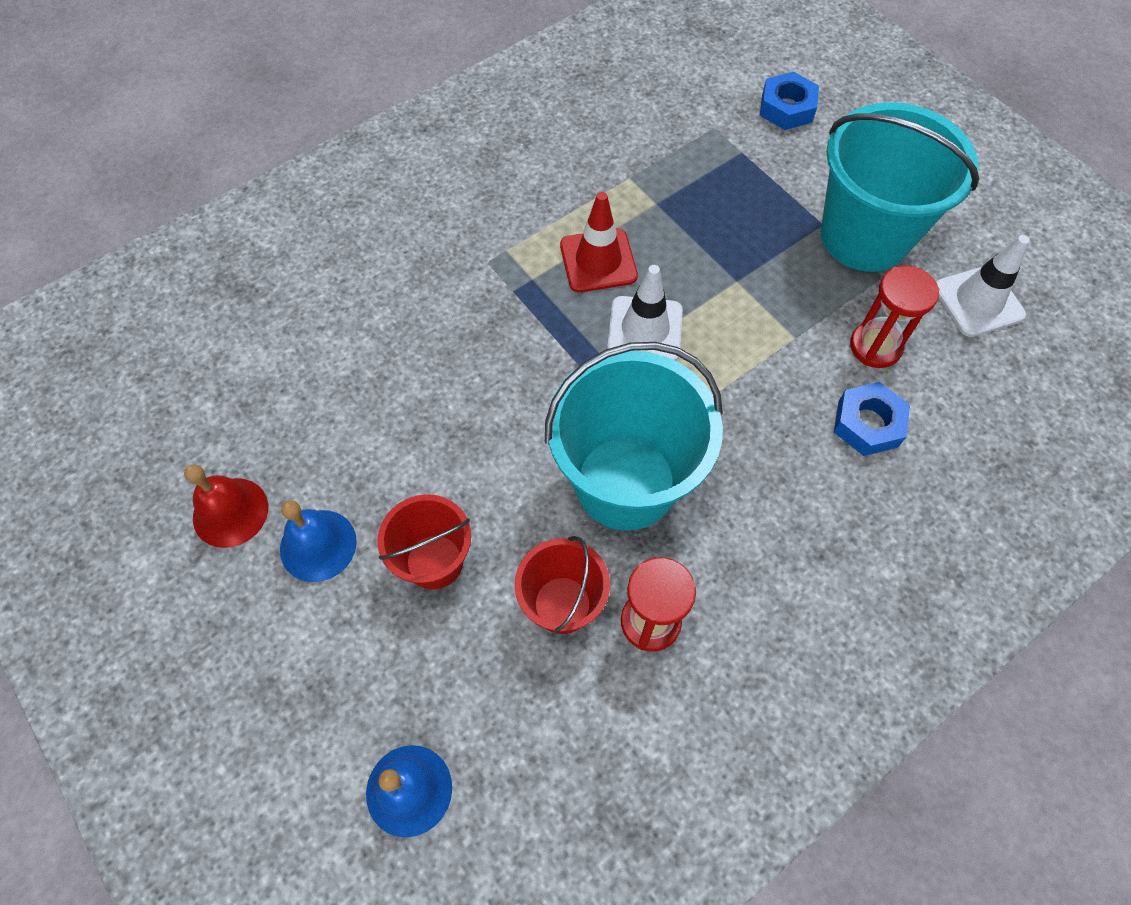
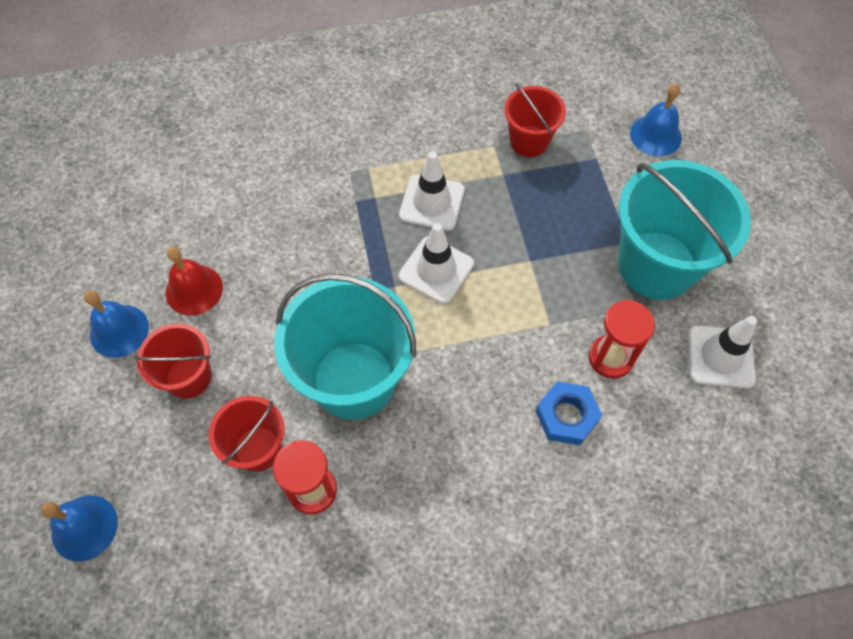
camera: 25 degrees right, 0 degrees up
(230, 512) = (76, 282): red bell -> red bell (194, 290)
(598, 261) = (432, 202): red traffic cone -> white traffic cone
(663, 159) = (529, 141): none -> red bucket
(786, 108) = (655, 135): blue nut -> blue bell

